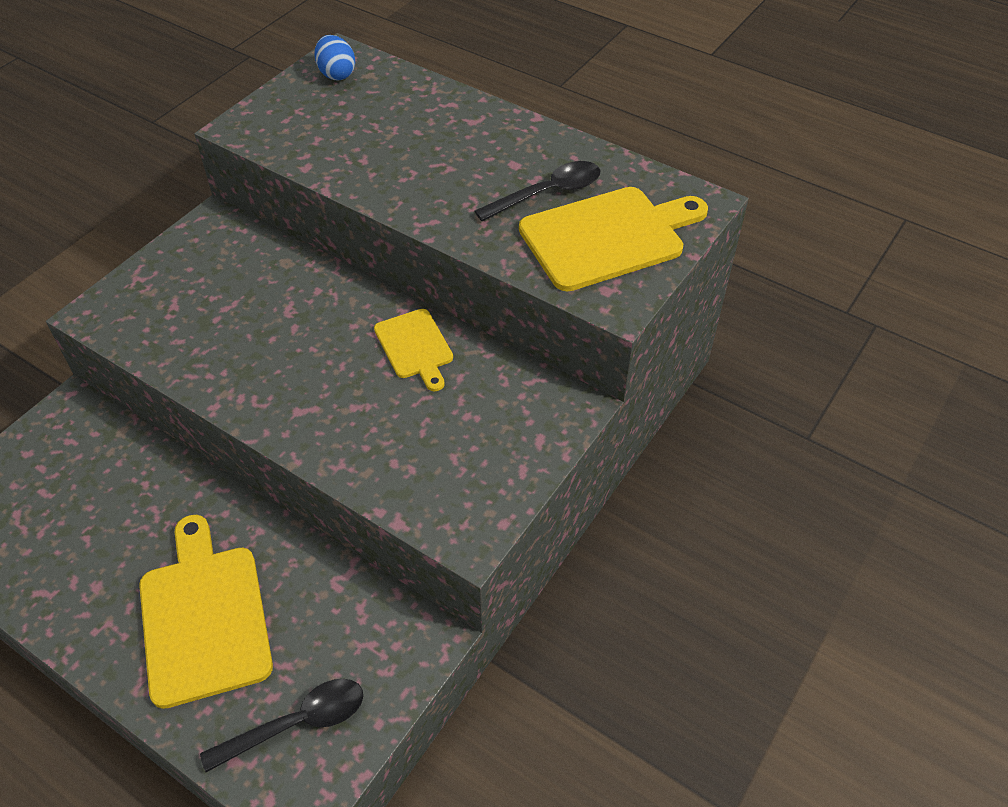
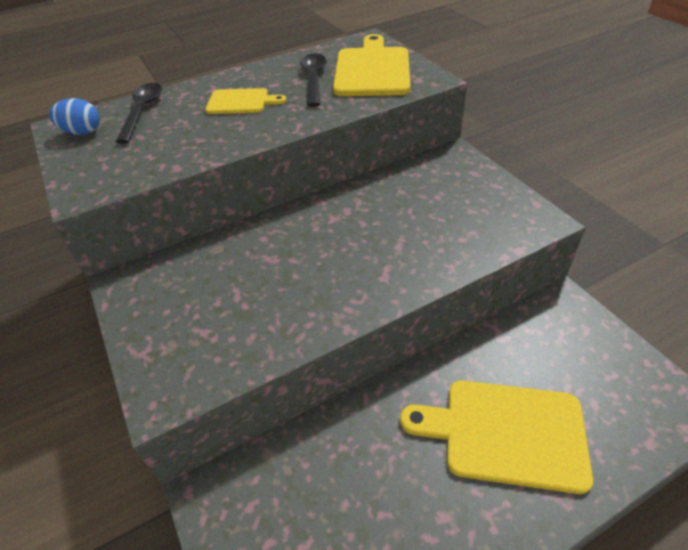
camera: 60 degrees left, 5 degrees down
(297, 723) = (620, 393): black spoon -> black spoon (142, 111)
(415, 347) = (359, 204): yellow cutting board -> yellow cutting board (241, 102)

